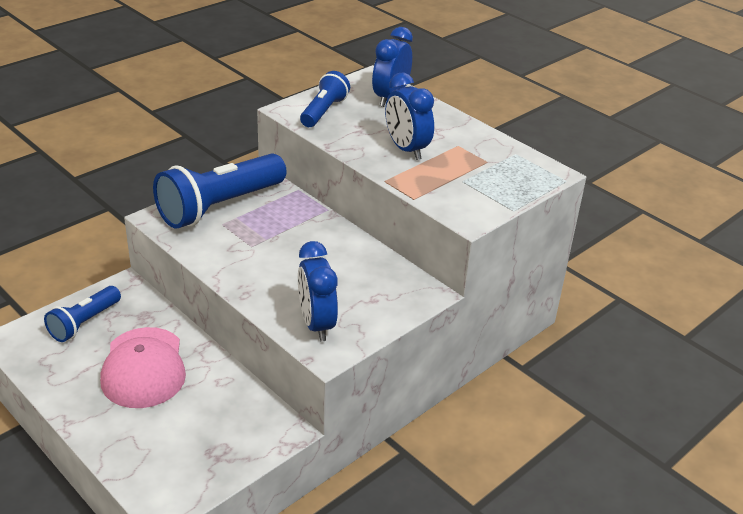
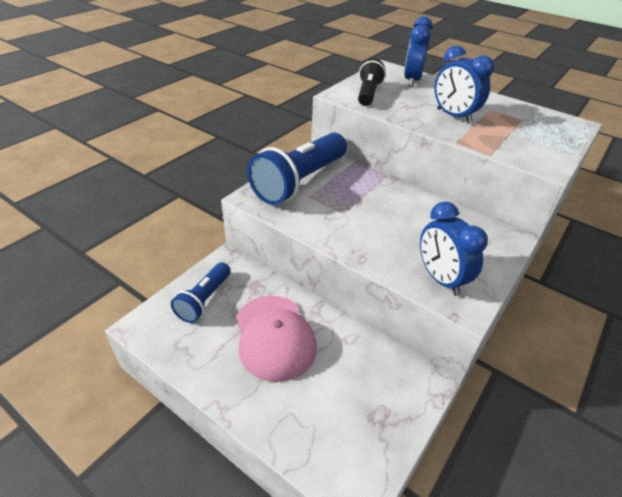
camera: 10 degrees left, 5 degrees up
(324, 111) = (368, 93): blue flashlight -> black flashlight

